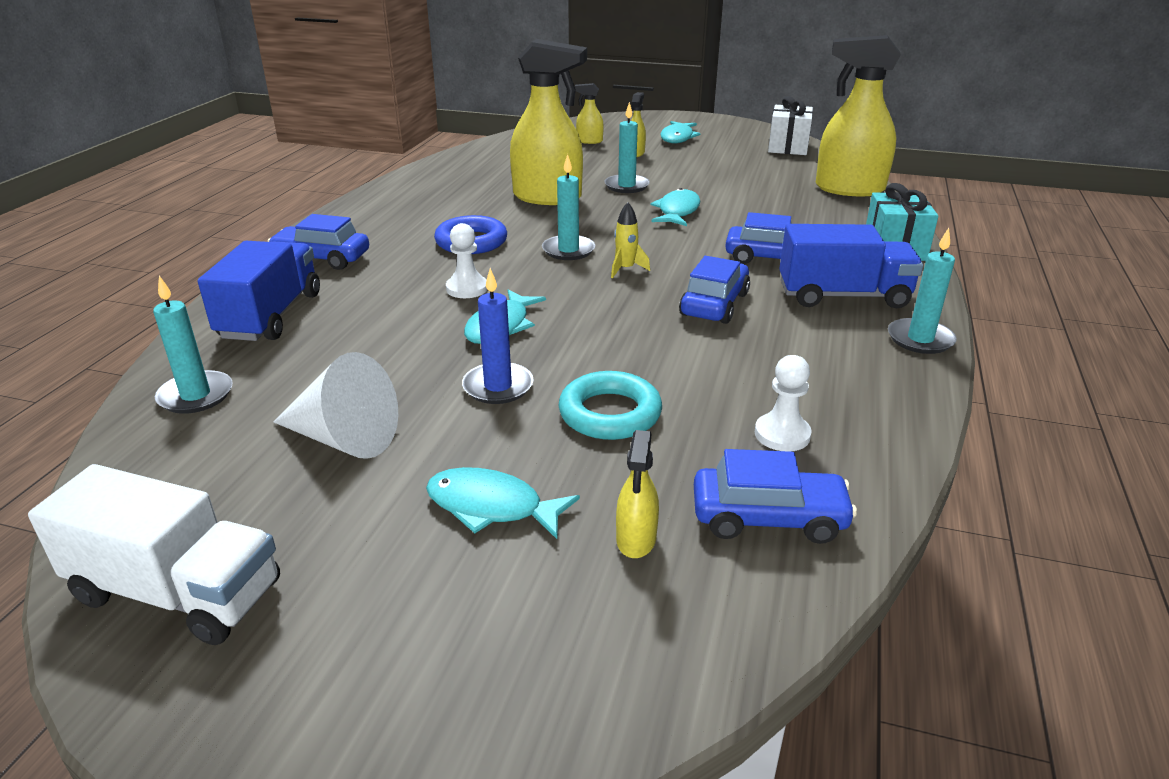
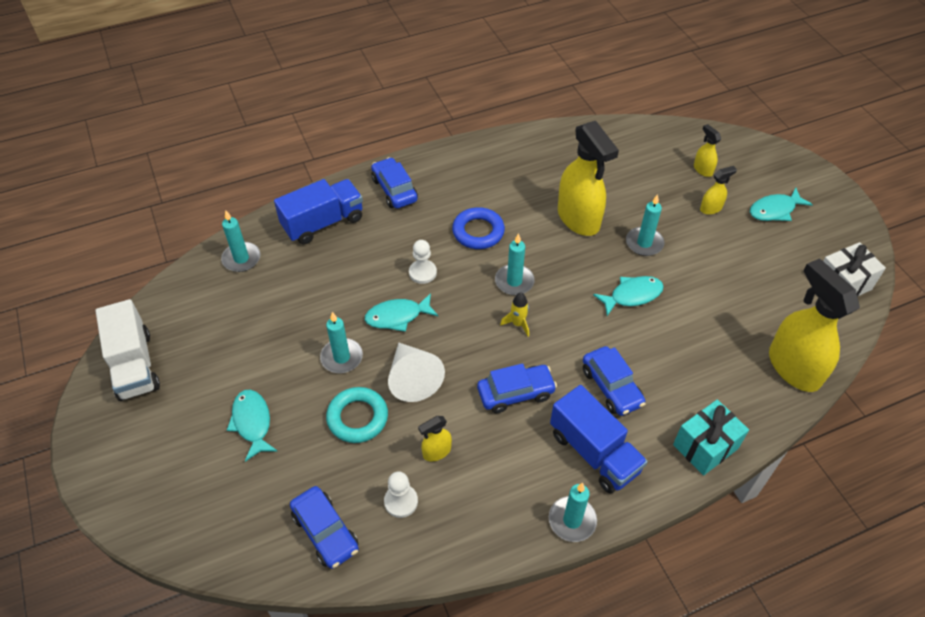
camera: 50 degrees right, 20 degrees up
(344, 438) = (255, 335): white cone -> white cone (412, 378)
(498, 386) = (341, 357): blue candle -> turquoise candle
(636, 540) = (271, 489): yellow spray bottle -> yellow spray bottle (436, 452)

